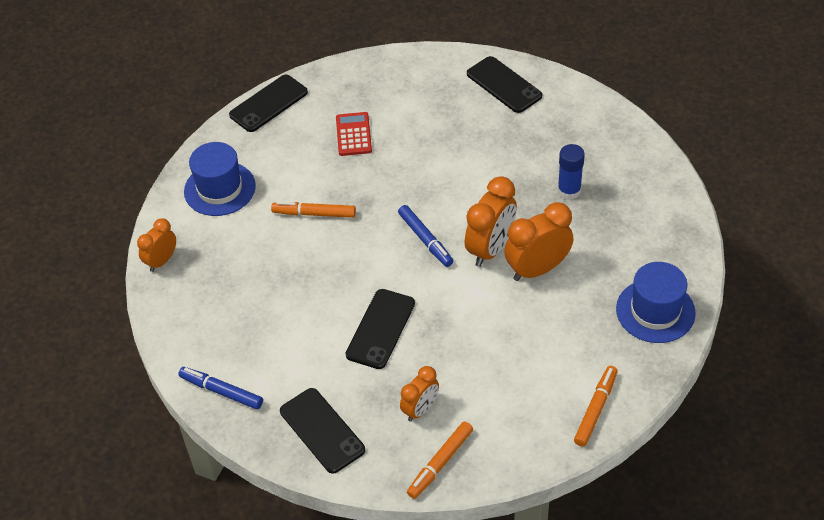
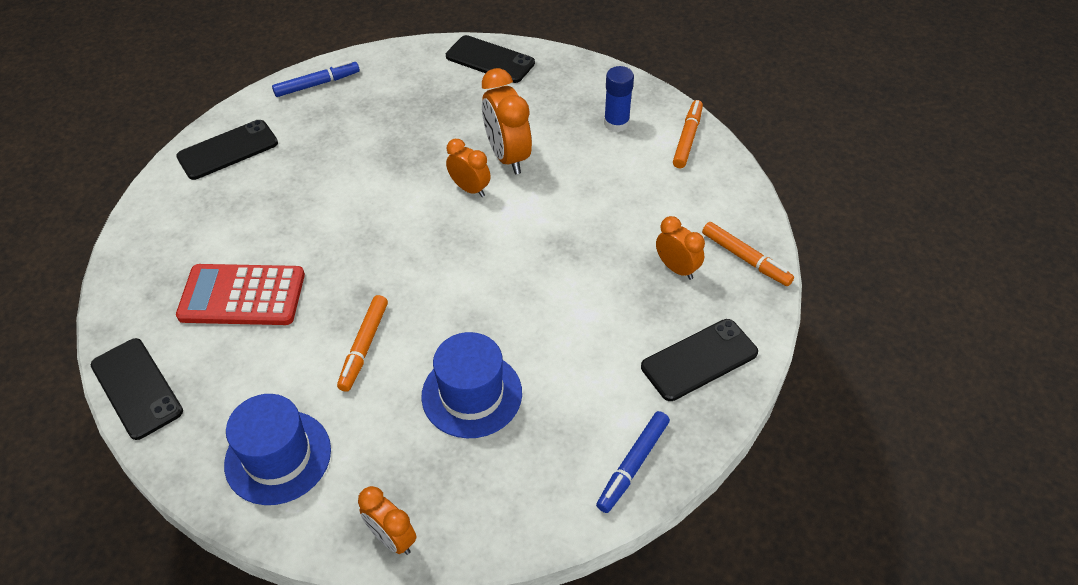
camera: 85 degrees left, 0 degrees up
(353, 134) = (242, 295): red calculator -> red calculator, size x1.59
(380, 329) = (562, 294): black phone -> black phone (490, 60)
(425, 239) = (440, 242): blue marker -> blue marker (317, 84)
(490, 249) = (470, 189): orange clock -> orange clock, size x0.61
(569, 191) = (408, 120): blue glue stick -> blue glue stick (616, 123)
(595, 409) = (687, 139): orange marker -> orange marker turned 75 degrees clockwise
(655, 311) = (578, 84): blue hat -> blue hat (472, 394)

